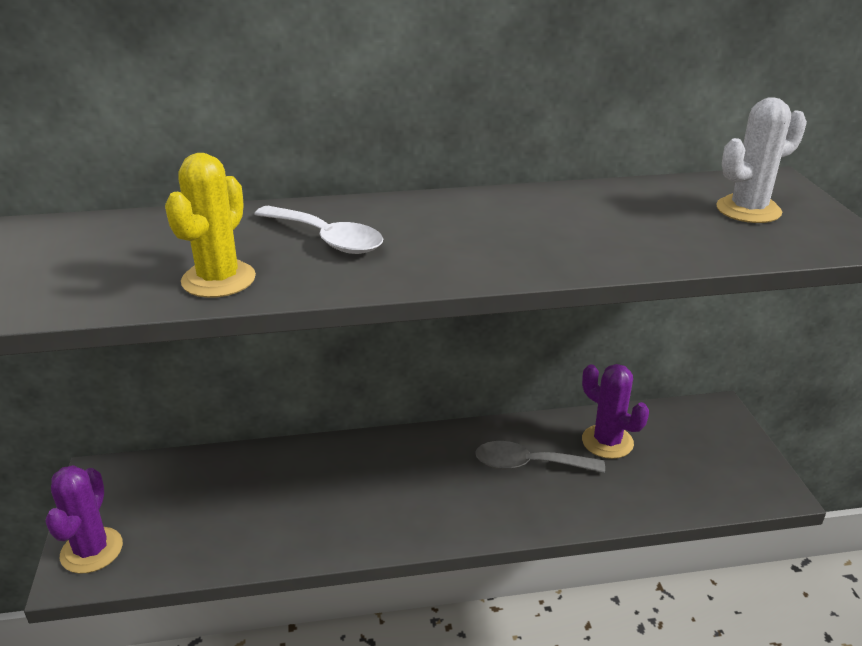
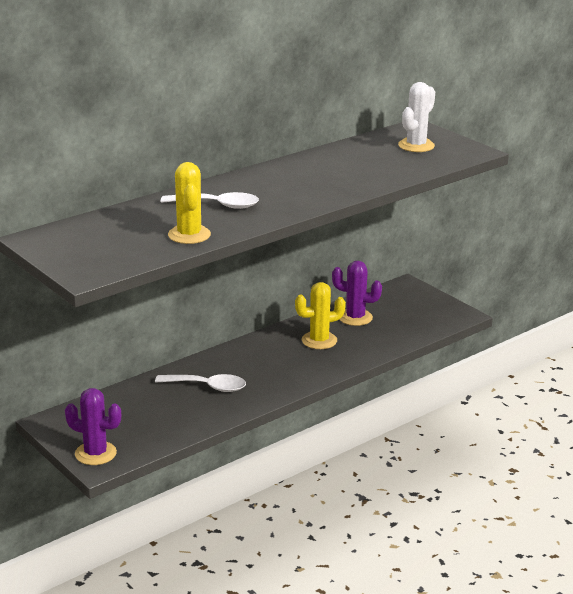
camera: 30 degrees left, 5 degrees down
(92, 550) = (95, 453): purple cactus -> purple cactus turned 45 degrees counterclockwise
(323, 490) = (208, 387): none -> white spoon
(529, 464) = (319, 340): grey spoon -> yellow cactus

